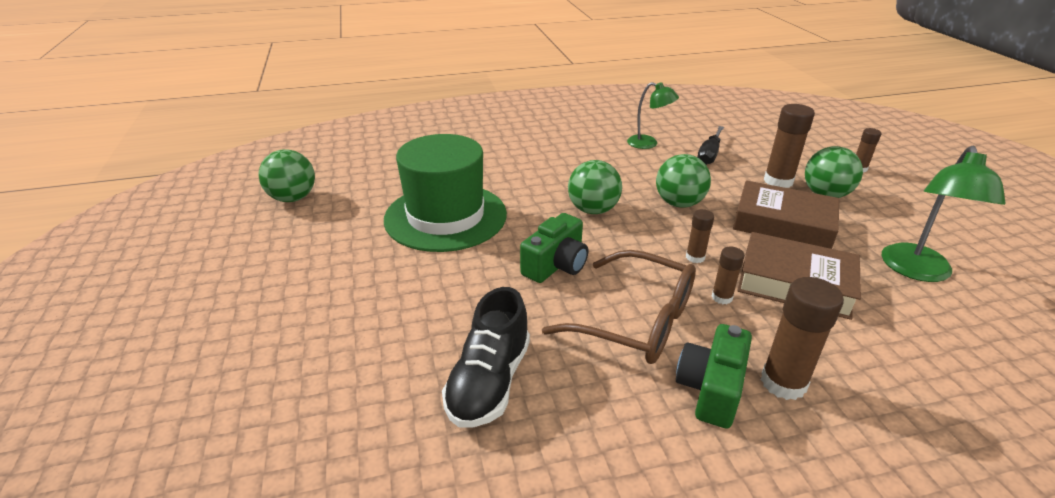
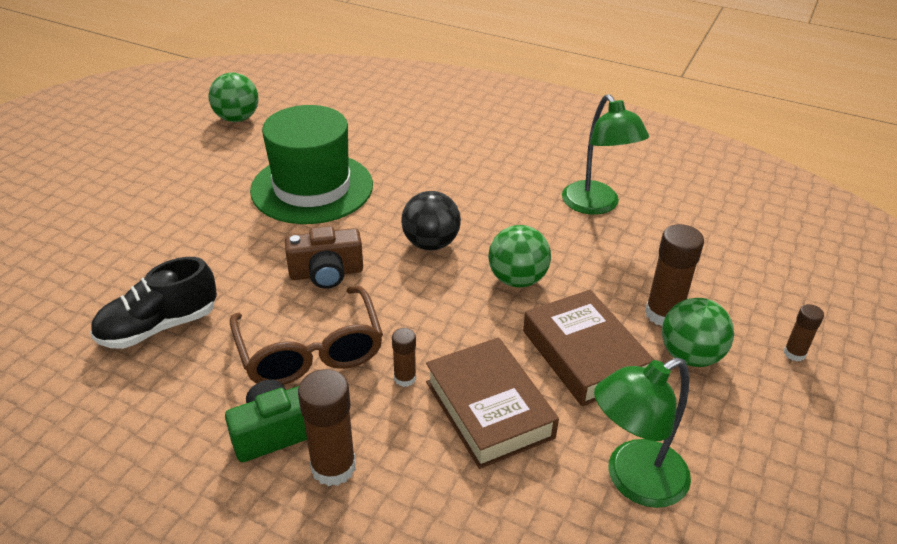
camera: 40 degrees right, 5 degrees up
(556, 265) = (326, 273): green camera -> brown camera
(593, 210) = (431, 243): green ball -> black ball
(648, 144) = (596, 205): green lamp -> green lamp, size x1.53
(695, 257) = (443, 333): brown glue stick -> none
(709, 155) = (640, 248): black screwdriver -> none

